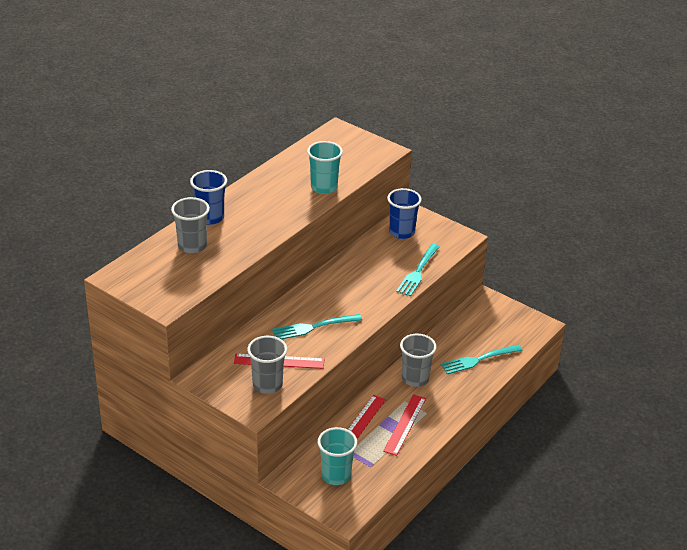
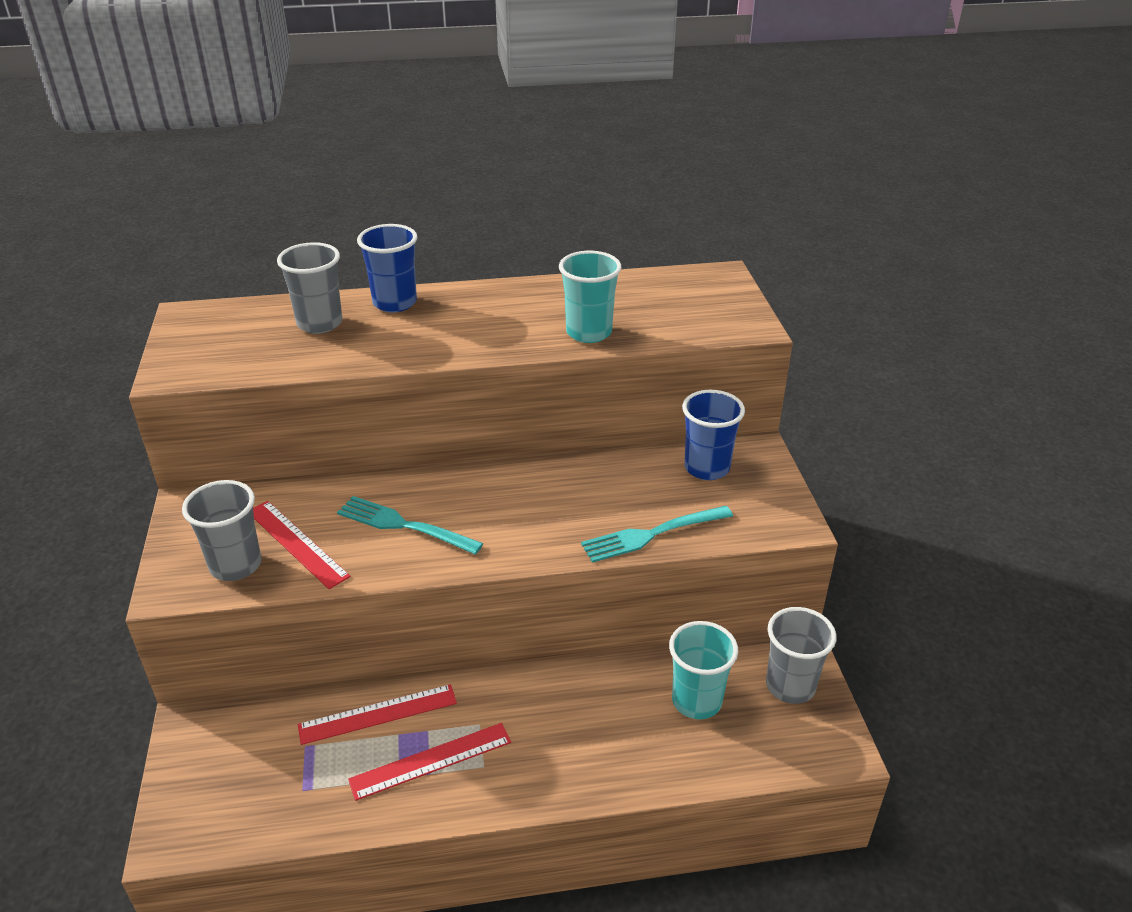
camera: 45 degrees right, 0 degrees up
(336, 475) = (246, 766): turquoise cup -> turquoise cup (696, 701)
(415, 379) = (536, 701): grey cup -> grey cup (790, 686)
(479, 359) = (667, 737): turquoise fork -> none

